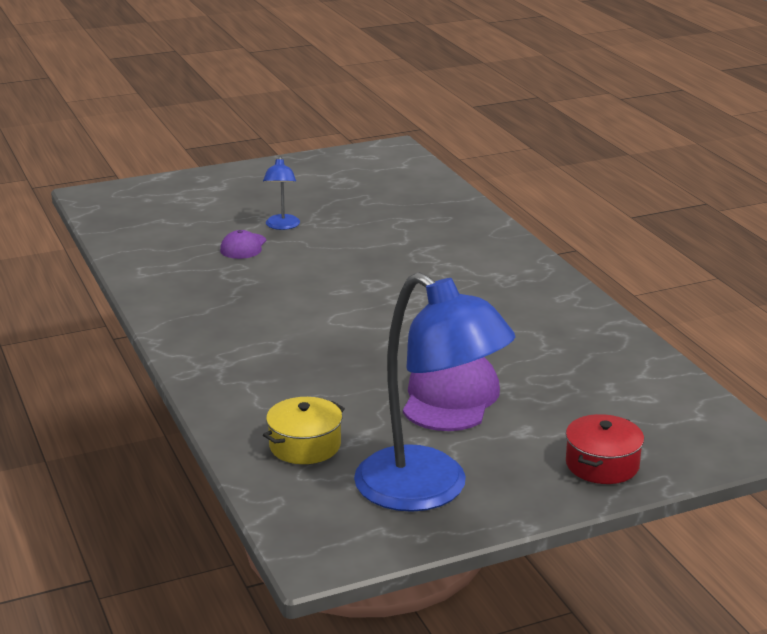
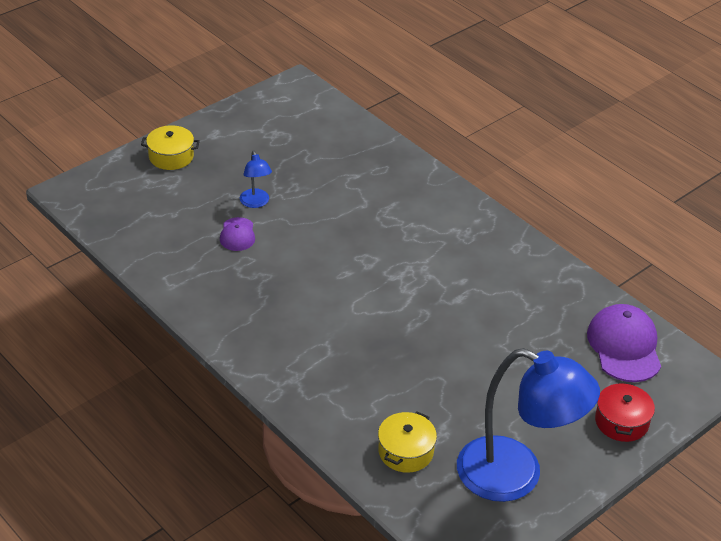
camera: 20 degrees left, 15 degrees up
(218, 183) = (171, 156): none -> yellow pot
(450, 397) = (485, 377): purple cap -> purple cap (624, 346)

